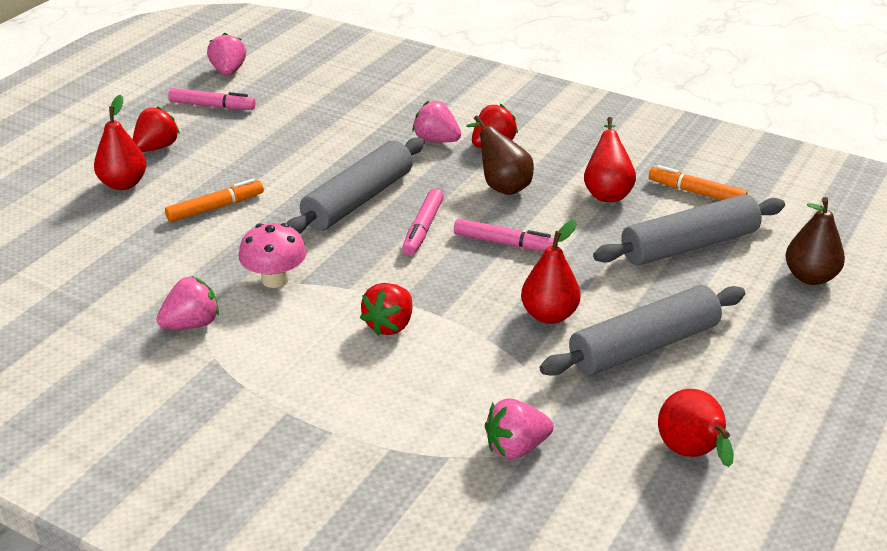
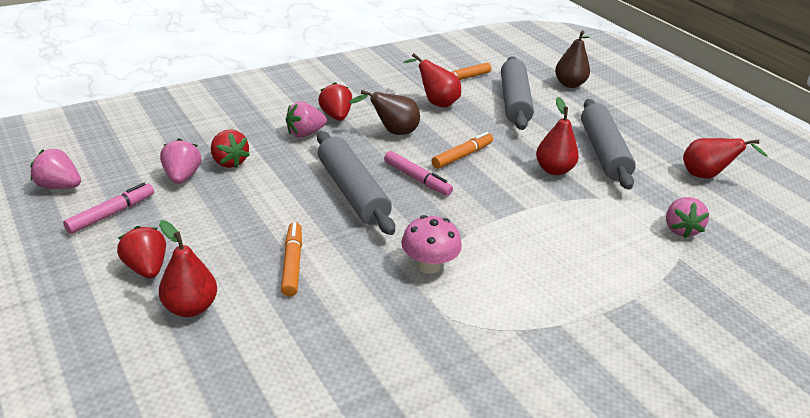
camera: 65 degrees left, 0 degrees up
(192, 324) = (460, 329): pink strawberry -> pink strawberry (182, 176)
(390, 325) = (525, 232): red strawberry -> red strawberry (229, 162)
(505, 243) = (462, 156): pink marker -> orange marker

